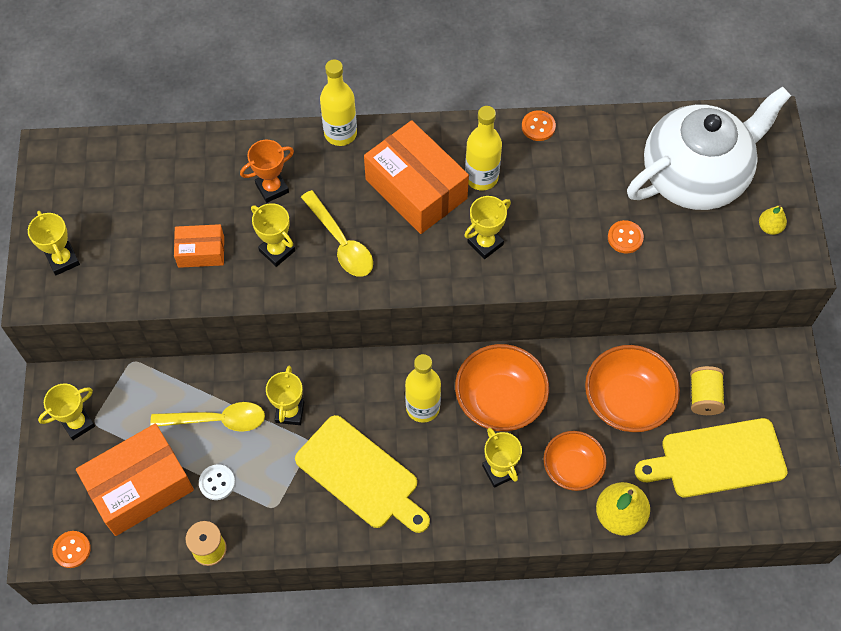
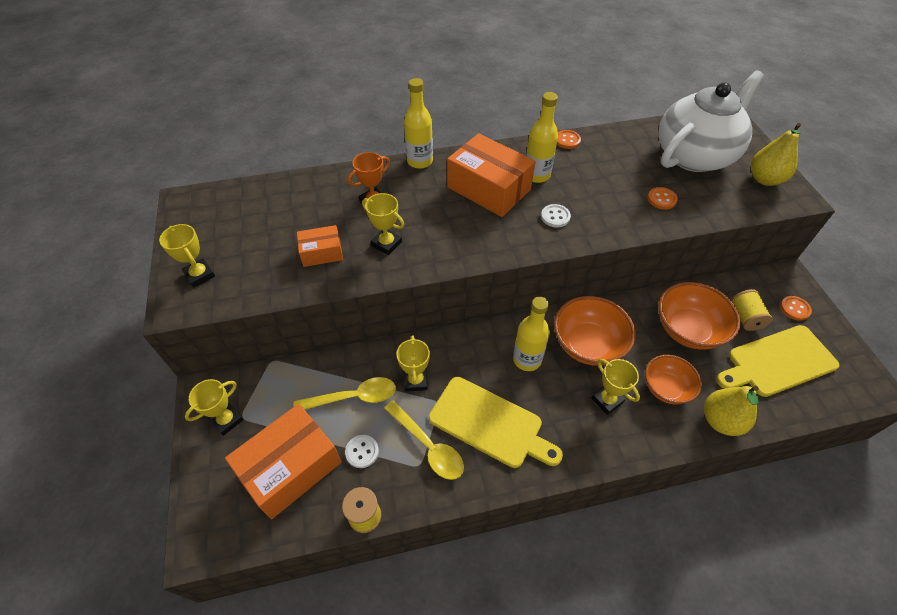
camera: 10 degrees left, 10 degrees down
(72, 550) = (229, 541): orange button -> orange button (794, 309)
(341, 242) = (439, 231): yellow spoon -> yellow spoon (428, 446)
(485, 243) = (555, 217): yellow trophy -> white button
(769, 227) = (764, 179): yellow pear -> yellow pear, size x1.90

